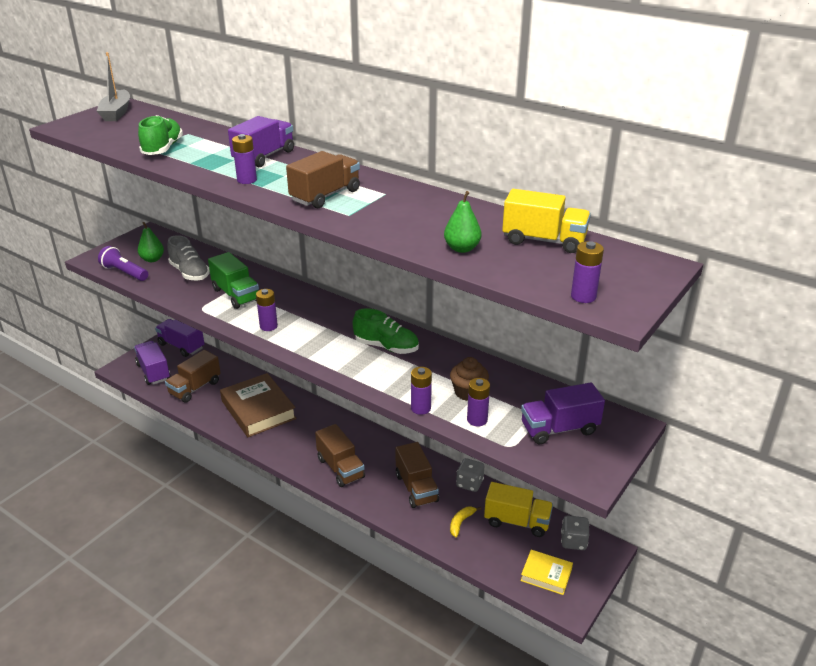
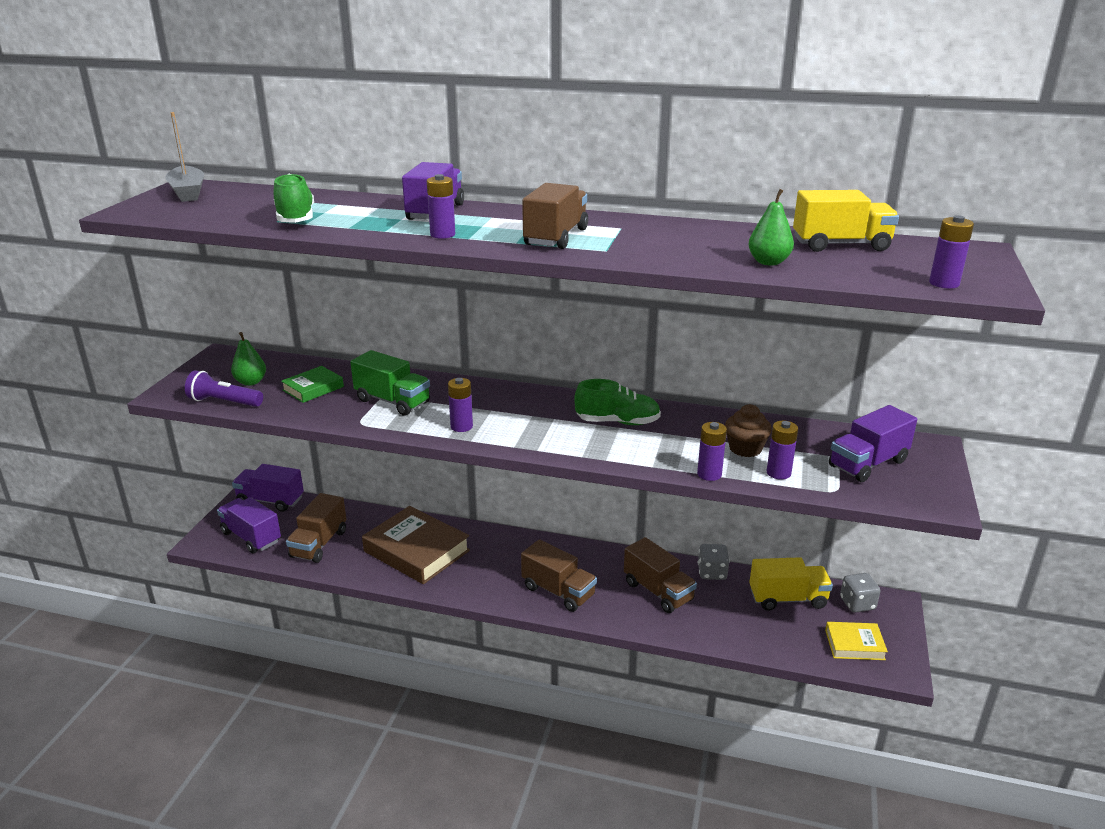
camera: 20 degrees left, 5 degrees down
(190, 273) = (313, 388): grey shoe -> green book
(461, 522) = (731, 615): yellow banana -> none

